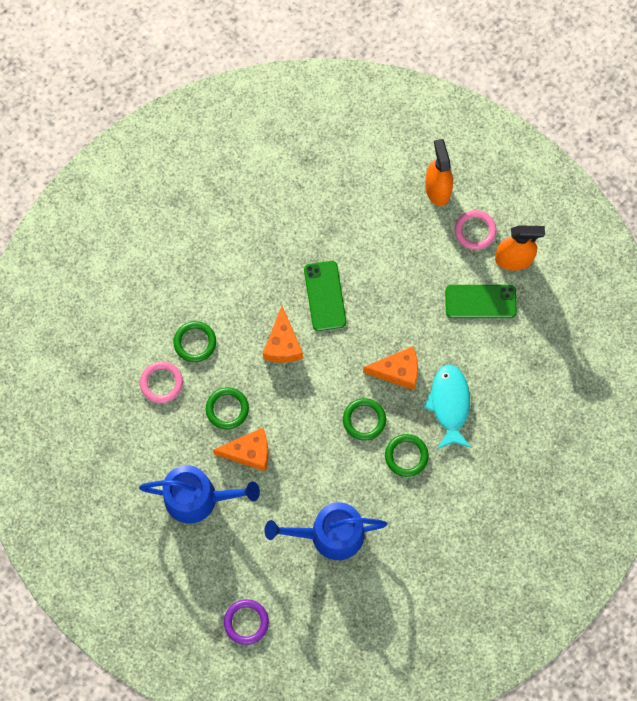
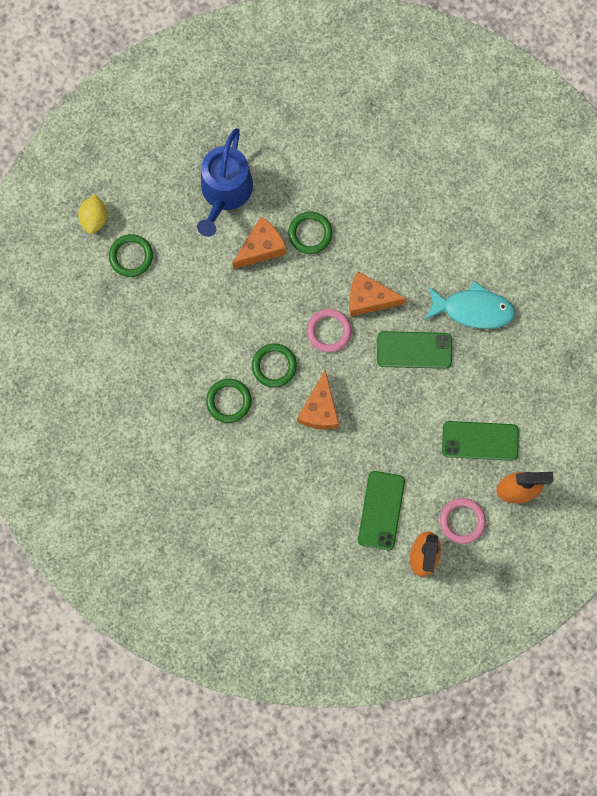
camera: 100 degrees right, 5 degrees up
(161, 383) = (348, 175): pink ring -> pink ring (328, 331)
(195, 342) = (385, 213): green ring -> green ring (131, 256)
(246, 622) = (94, 219): purple ring -> yellow lemon
(249, 452) = (261, 248): orange cheese -> orange cheese turned 135 degrees counterclockwise
(330, 534) = (163, 312): blue watering can -> none
(399, 226) = (480, 440): none -> green phone
(449, 404) = (275, 455): turquoise fish -> turquoise fish (473, 309)

